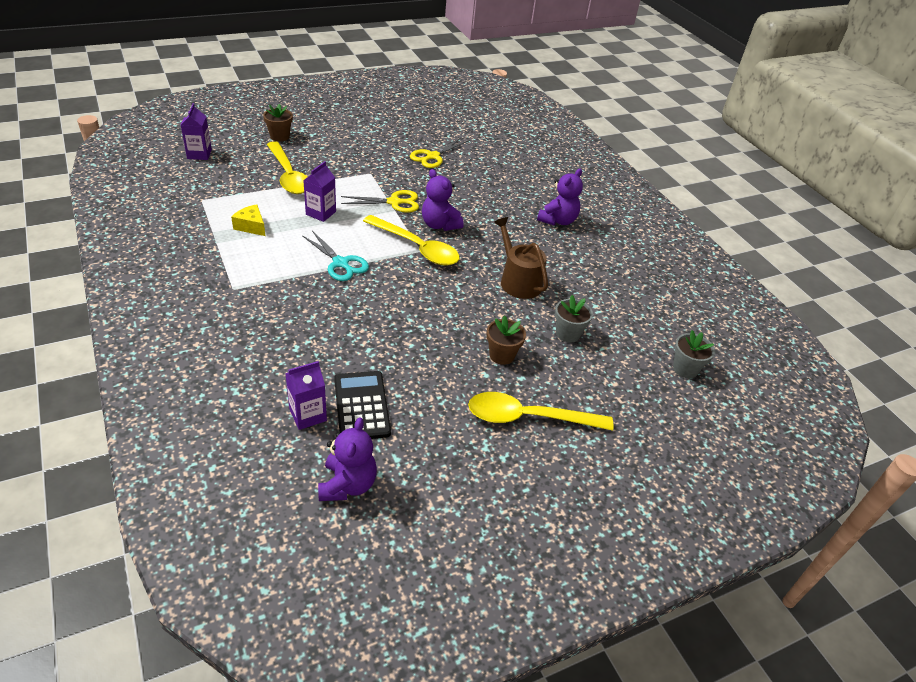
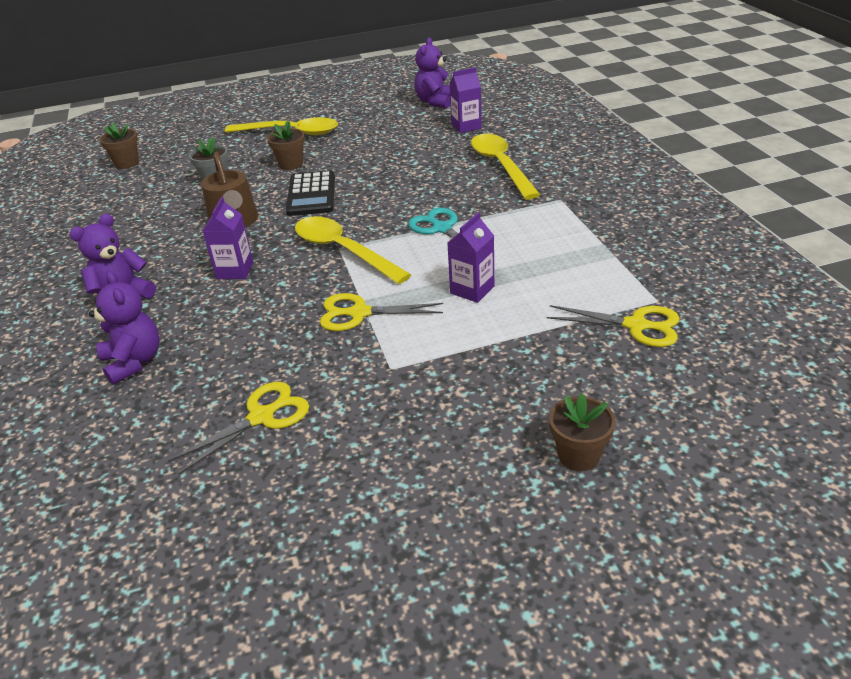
camera: 165 degrees left, 5 degrees down
(199, 154) = (717, 393): purple carton -> purple carton (235, 270)
(223, 186) = (636, 325): none -> yellow scissors
(251, 226) = (566, 265): yellow cheese -> none
(288, 176) = (535, 353): yellow spoon -> yellow spoon (501, 165)
(361, 406) = (423, 132): black calculator -> black calculator (311, 194)
(439, 225) = (301, 282): purple teddy bear -> purple teddy bear (134, 362)
(685, 369) = (127, 163): grey flower pot -> brown flower pot

